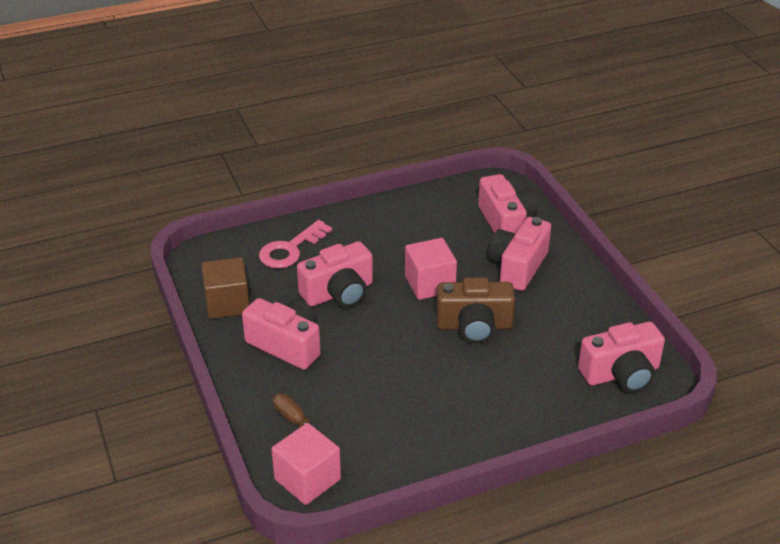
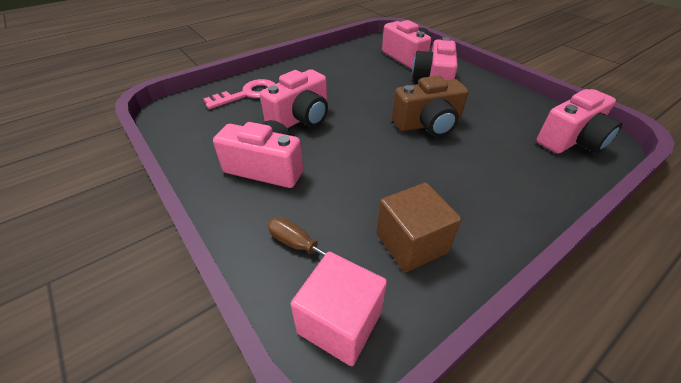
camera: 15 degrees left, 5 degrees up
(227, 303) = (199, 141): brown cube -> brown cube (411, 243)
(290, 249) = (248, 94): pink key -> pink key turned 150 degrees counterclockwise
(430, 284) = (373, 101): pink cube -> none

